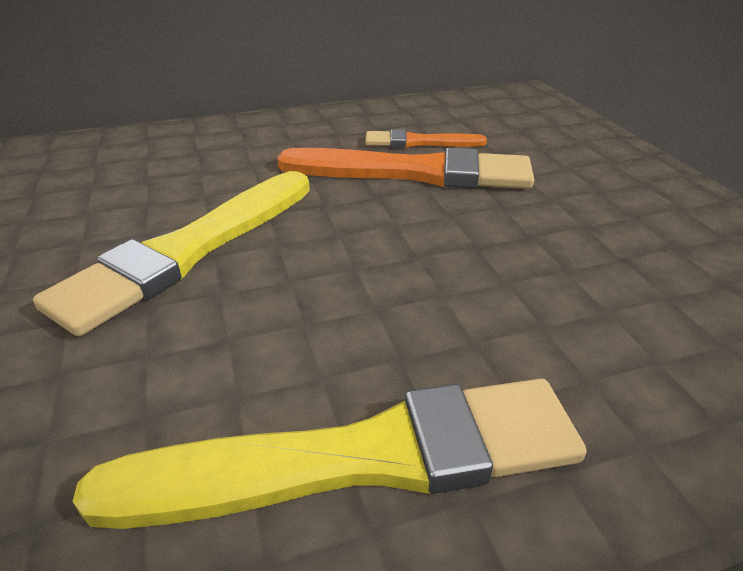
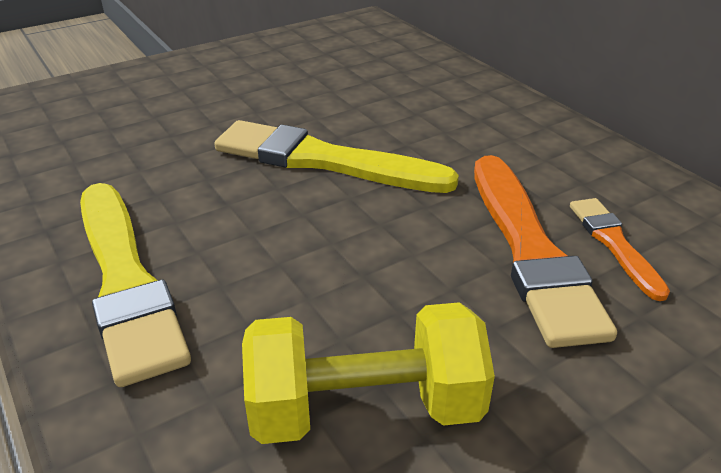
camera: 75 degrees right, 0 degrees up
(595, 282) = (365, 408): none -> yellow dumbbell

